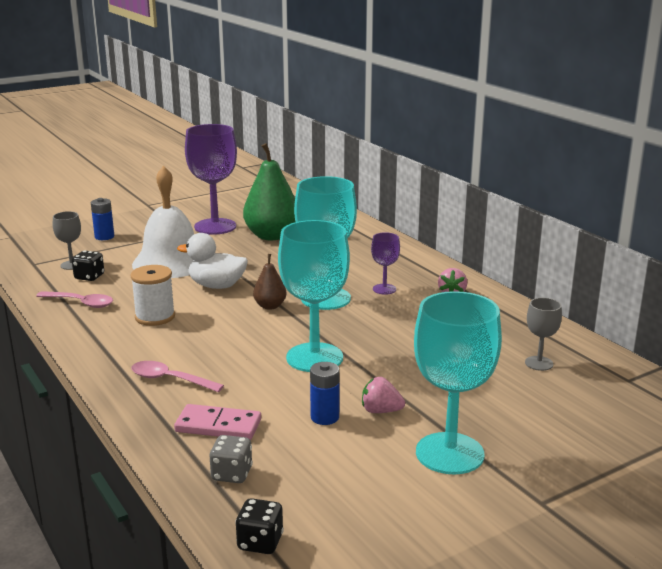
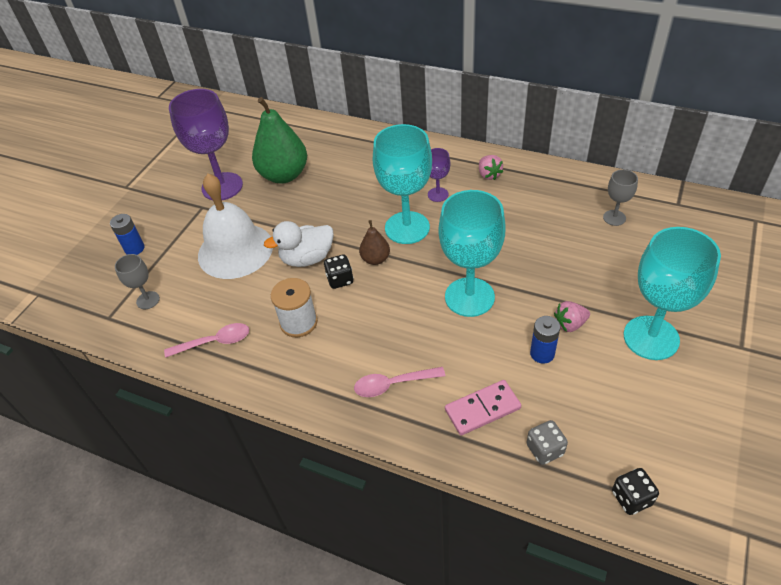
camera: 30 degrees left, 25 degrees up
(89, 277) = (183, 306): black dice -> black dice (340, 280)

